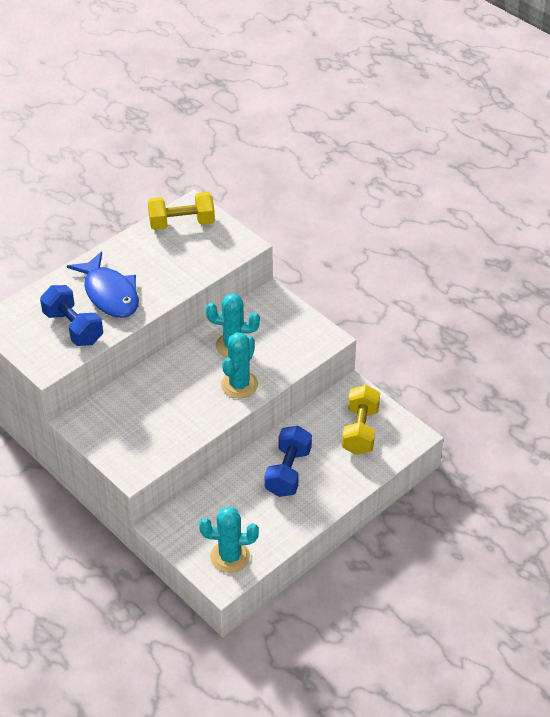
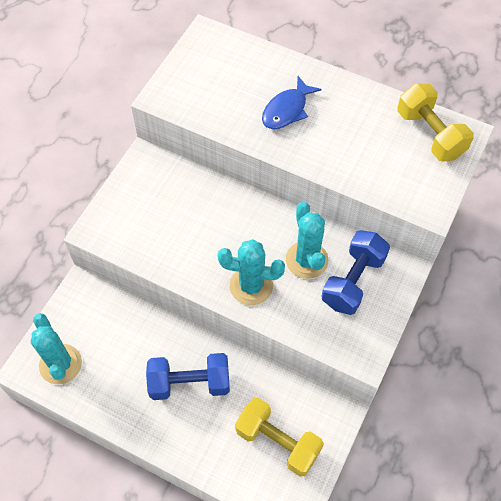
camera: 70 degrees right, 15 degrees up
(73, 327) = (224, 98): blue dumbbell -> blue dumbbell (353, 281)
(110, 294) = (287, 110): blue fish -> blue fish, size x0.65
(360, 431) = (278, 441): yellow dumbbell -> yellow dumbbell turned 45 degrees clockwise

